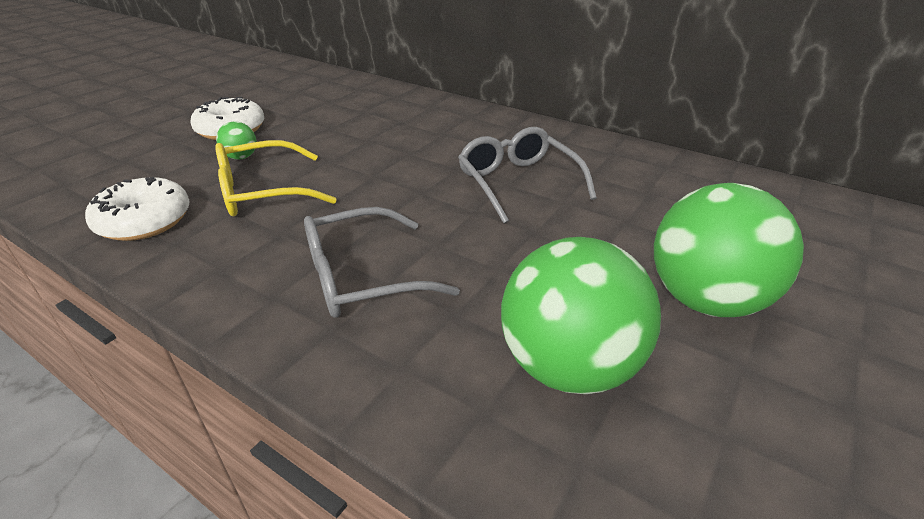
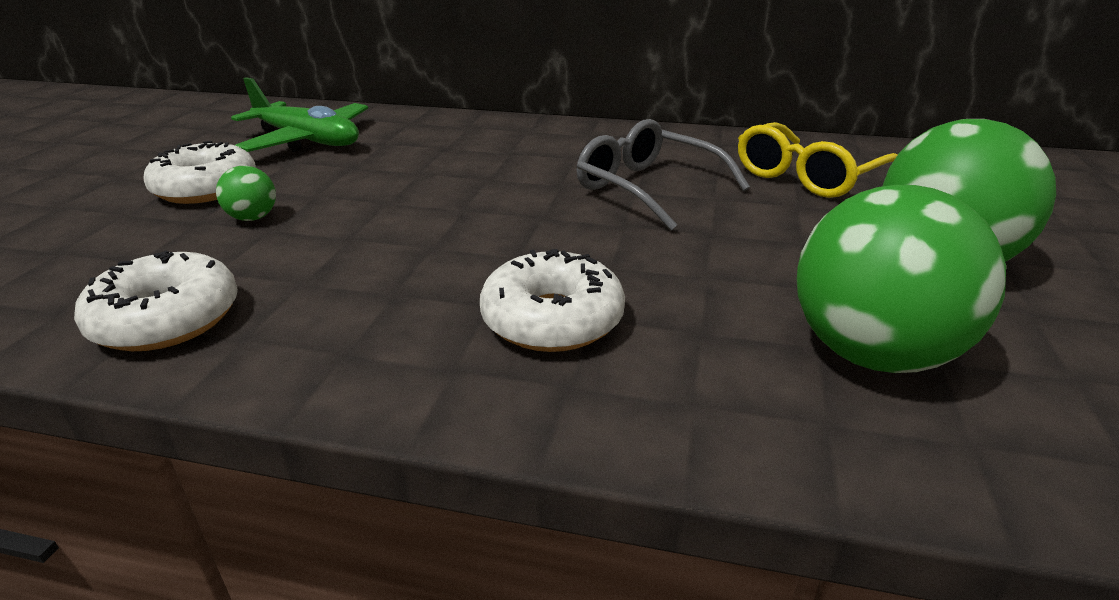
camera: 20 degrees left, 5 degrees down
(263, 192) = (324, 252): yellow glasses -> yellow glasses (808, 176)
(316, 102) = (307, 141): none -> green plane
(362, 277) = (552, 319): grey glasses -> white donut

